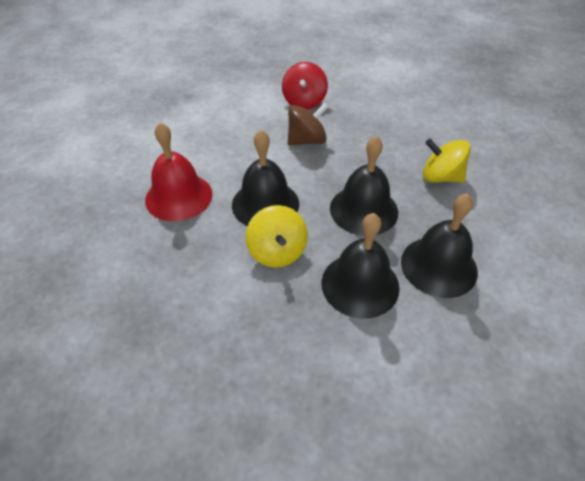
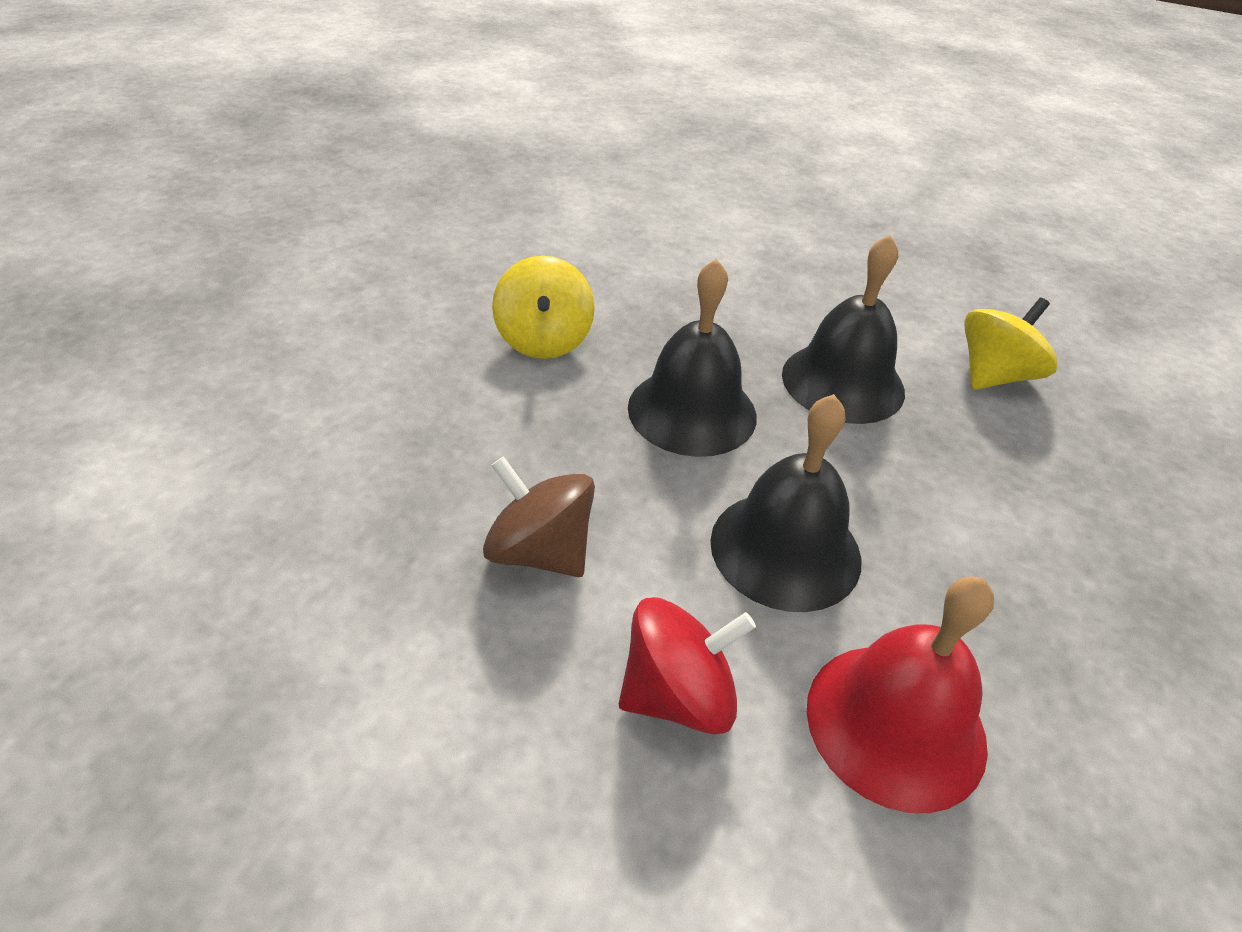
camera: 120 degrees left, 5 degrees down
(277, 252) = (874, 489): yellow spinning top -> yellow spinning top (994, 375)
(304, 101) = (365, 614): red spinning top -> red spinning top (678, 695)
(439, 266) = (742, 319): black bell -> none

